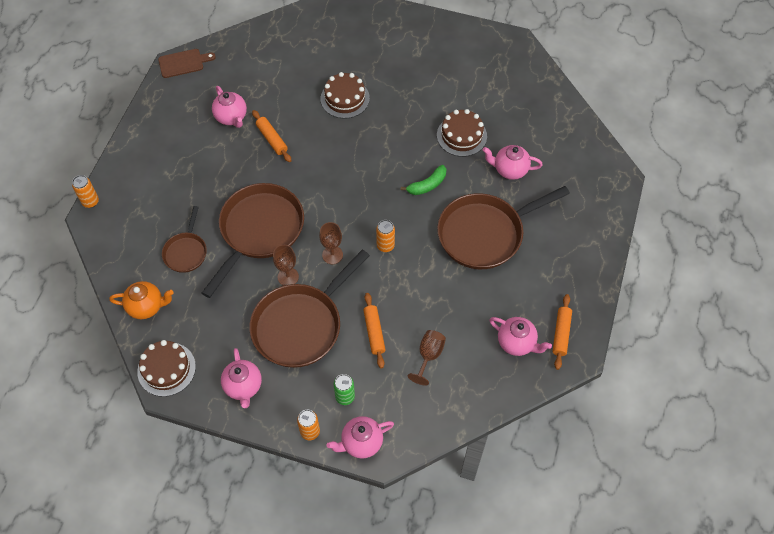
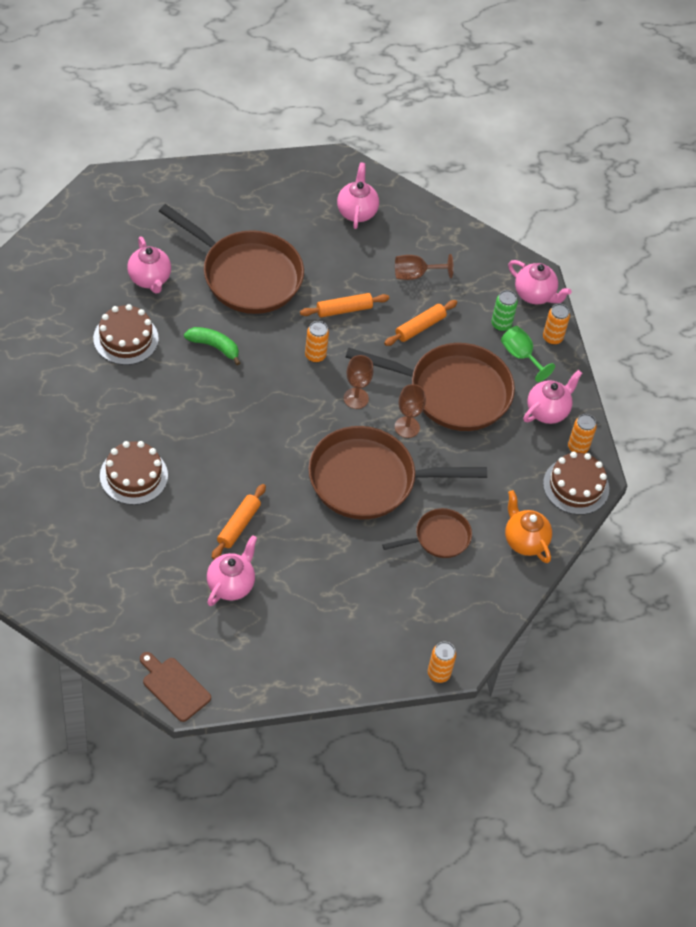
camera: 125 degrees left, 5 degrees down
(198, 390) = (578, 447): none -> orange can
(306, 395) = (521, 356): none -> green goblet
(561, 334) = (324, 181): orange rolling pin -> orange rolling pin (344, 310)

